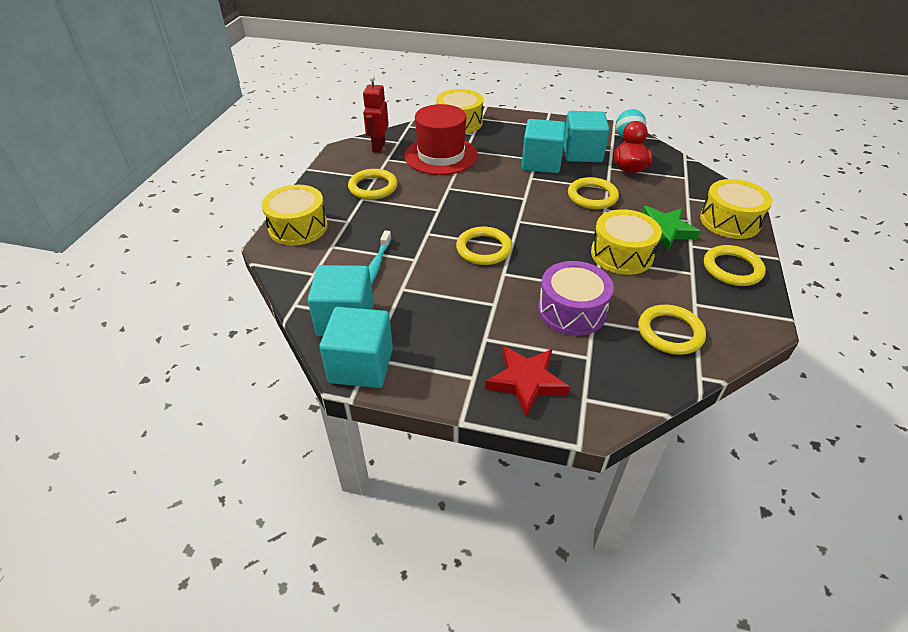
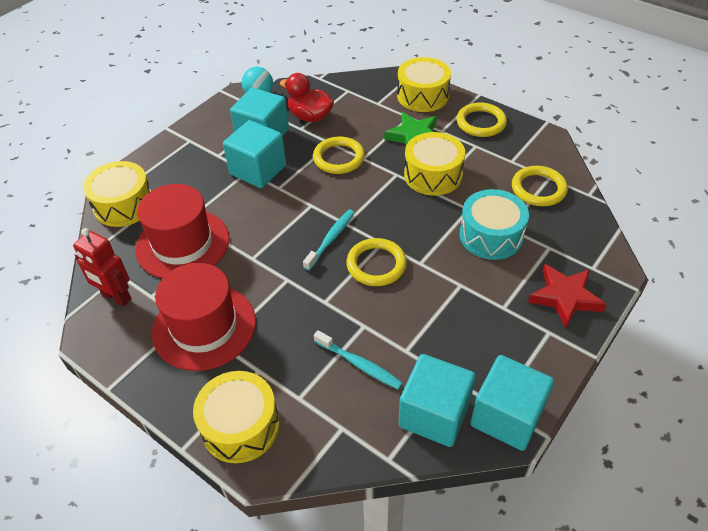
camera: 65 degrees left, 5 degrees up
(373, 187) = (204, 327): yellow ring -> red hat
(494, 218) = (330, 239): none -> turquoise toothbrush
(572, 310) = (491, 235): purple drum -> turquoise drum

